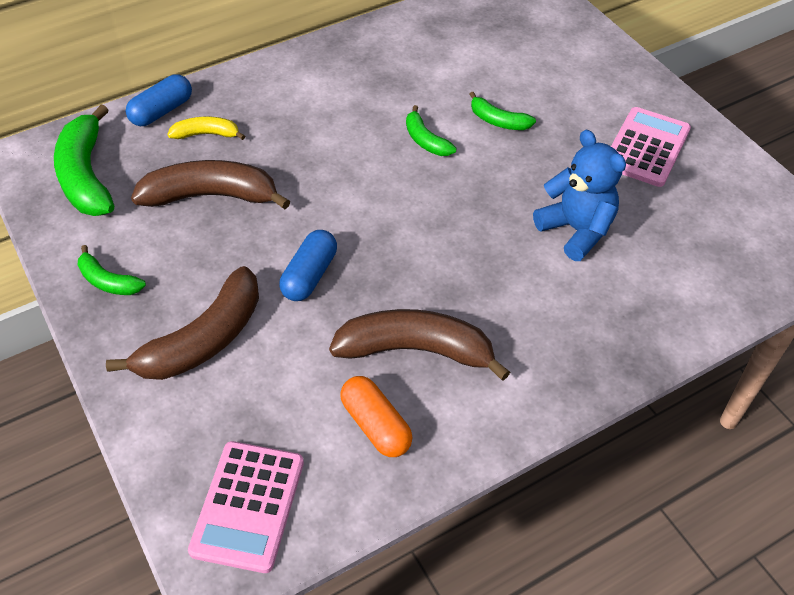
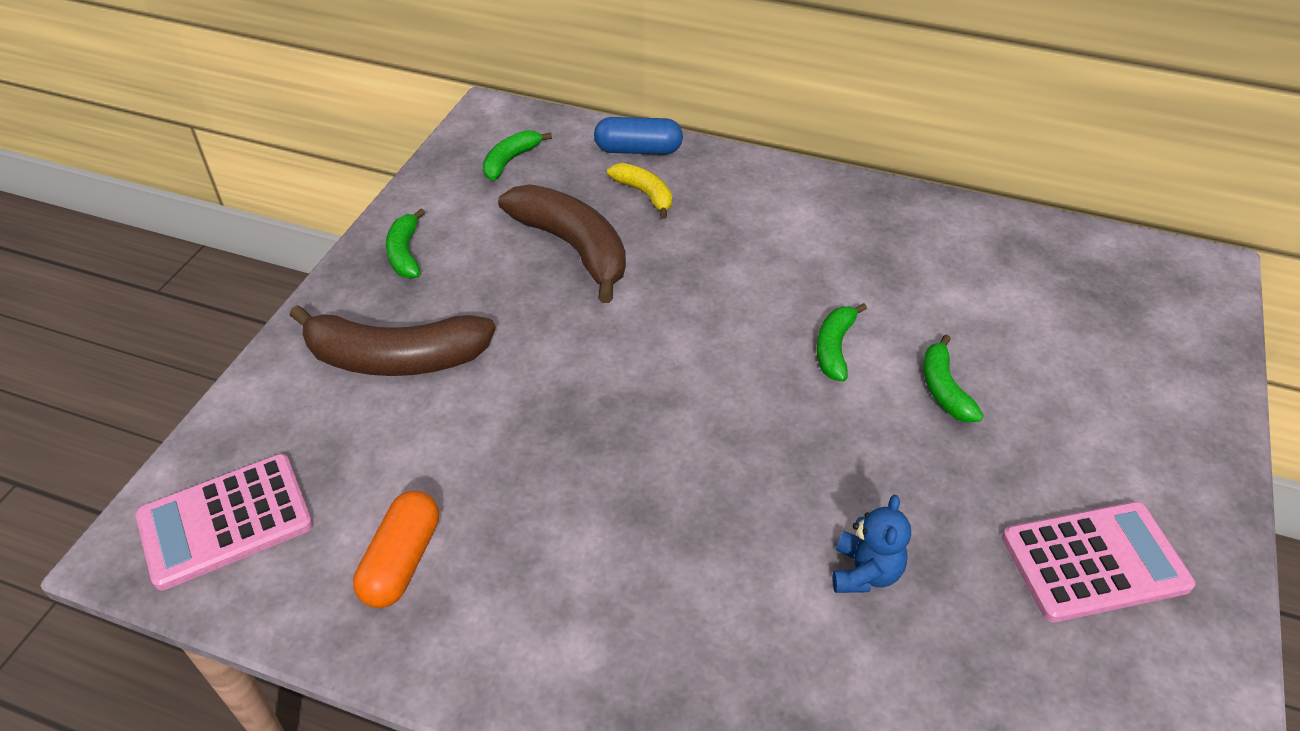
camera: 50 degrees right, 5 degrees down
(87, 175) = (510, 161): green banana -> green banana, size x0.53
(310, 275) = (547, 380): blue capsule -> none
(416, 350) = (532, 531): brown banana -> none
(576, 230) = (865, 572): blue teddy bear -> blue teddy bear, size x0.61

